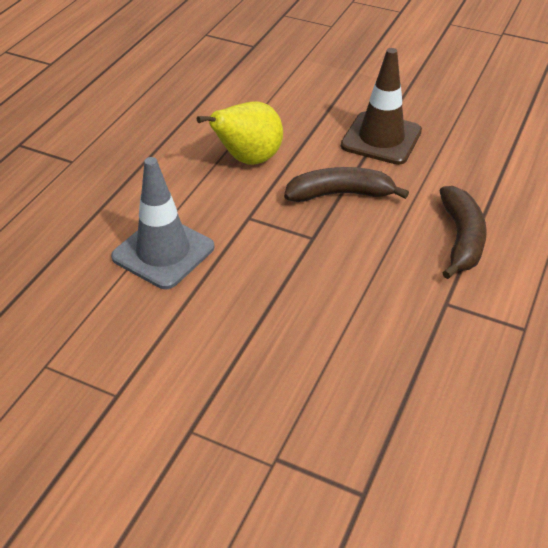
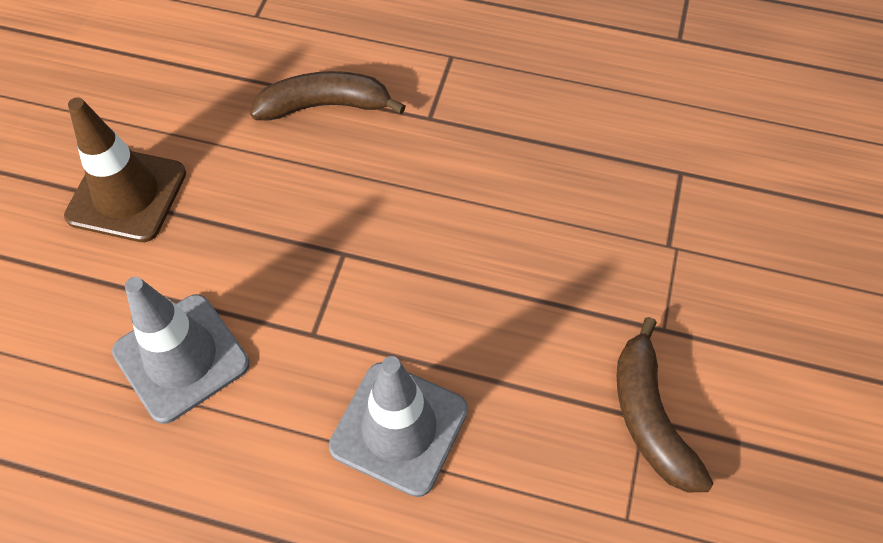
camera: 100 degrees left, 15 degrees up
(248, 159) = (181, 358): yellow pear -> grey traffic cone
(340, 194) = (254, 232): brown banana -> brown banana (650, 417)

